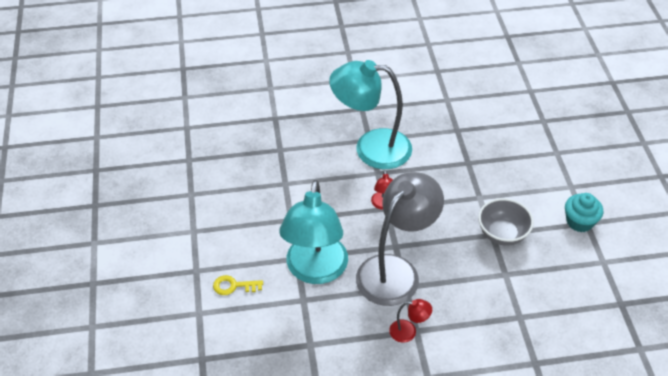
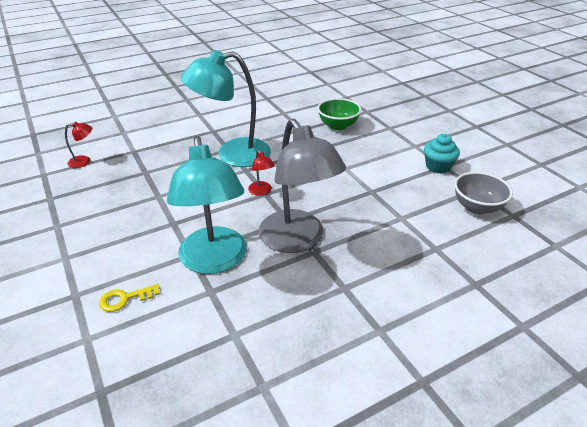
camera: 20 degrees left, 10 degrees down
(395, 271) = (297, 240): grey lamp -> grey lamp turned 135 degrees clockwise
(408, 332) = (337, 291): red lamp -> red lamp (84, 161)
(499, 135) = (338, 126): none -> green bowl
(502, 234) = (380, 189): grey bowl -> grey bowl (477, 207)

